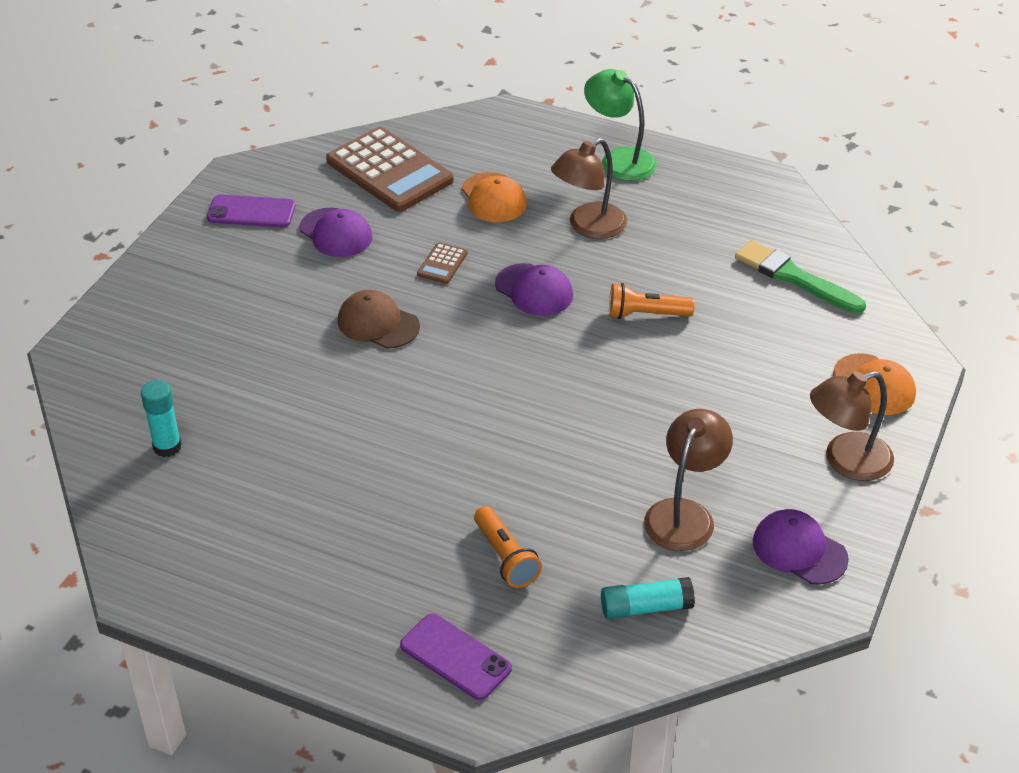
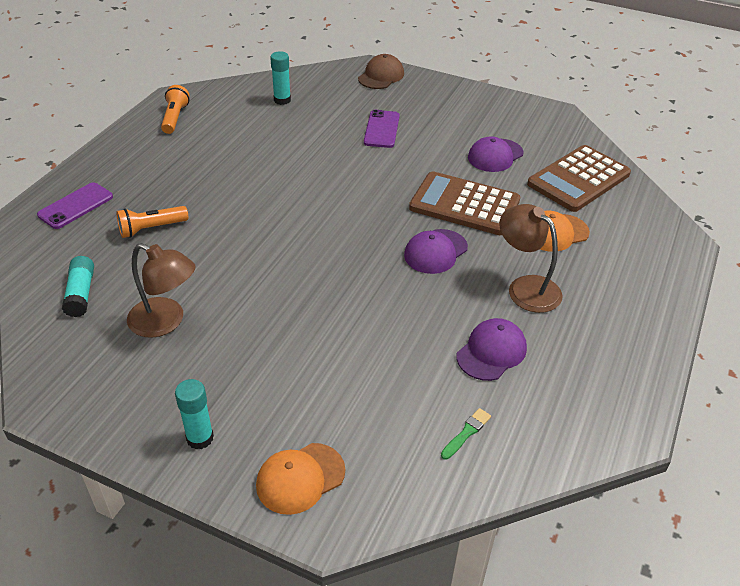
camera: 90 degrees right, 0 degrees up
(251, 212) = (513, 120): purple phone -> purple phone (382, 129)
(378, 324) = (393, 175): brown cap -> brown cap (381, 76)
(442, 264) = (464, 204): brown calculator -> brown calculator, size x2.34
(619, 159) = (635, 314): green lamp -> none
(646, 314) = (406, 316): orange flashlight -> orange flashlight (175, 118)
(794, 277) = (466, 433): green brush -> green brush, size x0.48
(799, 550) = (105, 389): purple cap -> purple cap (491, 352)
(846, 461) = (200, 438): brown lamp -> turquoise glue stick

